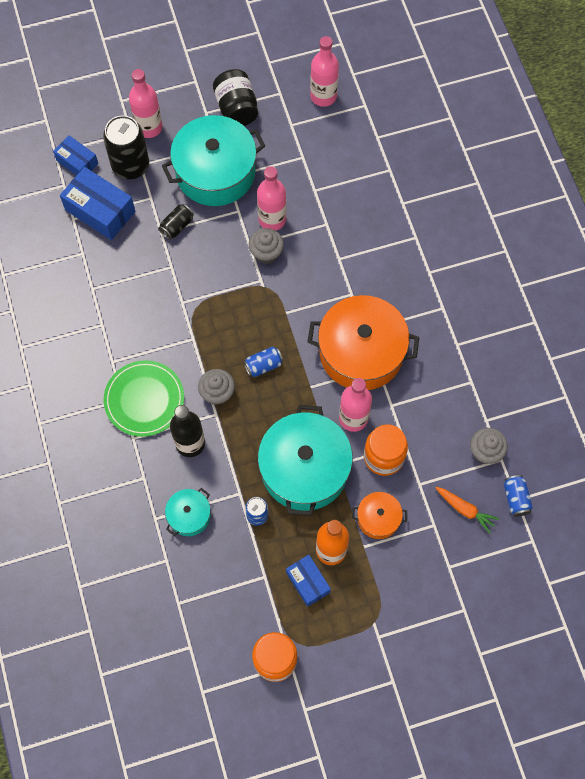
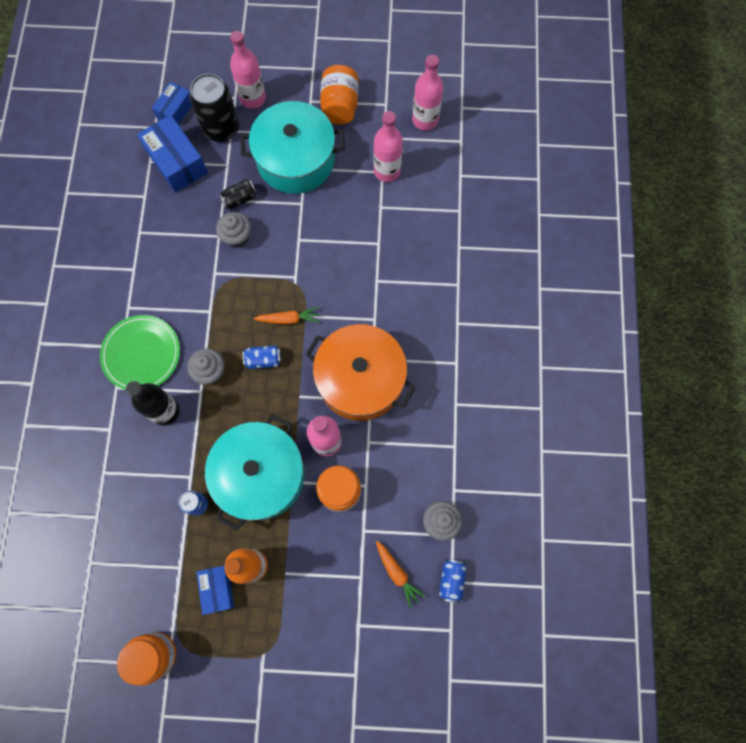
camera: 20 degrees right, 5 degrees up
(77, 162) = (175, 110): blue box -> blue box turned 60 degrees clockwise
(189, 515) = (135, 481): turquoise pot -> none
(236, 108) = (340, 106): black jar -> orange jar
(266, 253) = (311, 252): grey cupcake -> grey cupcake (237, 237)
(271, 321) = (288, 319): none -> orange carrot
(272, 219) = (329, 222): pink bottle -> pink bottle (387, 171)
(378, 518) = (310, 550): orange pot -> none

